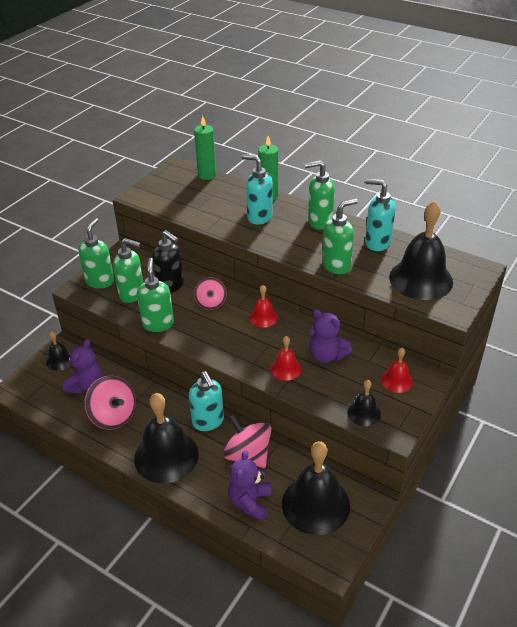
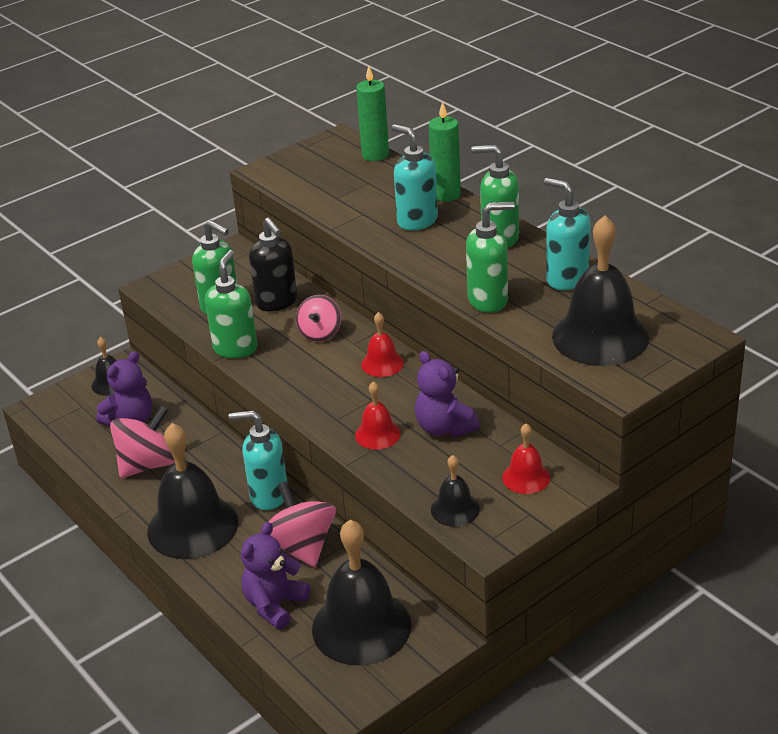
camera: 20 degrees right, 5 degrees down
(100, 281) = (186, 282): green soap dispenser -> none
(113, 416) = (148, 464): pink spinning top -> pink spinning top turned 105 degrees counterclockwise
(208, 421) = (268, 495): turquoise soap dispenser -> turquoise soap dispenser turned 105 degrees clockwise

